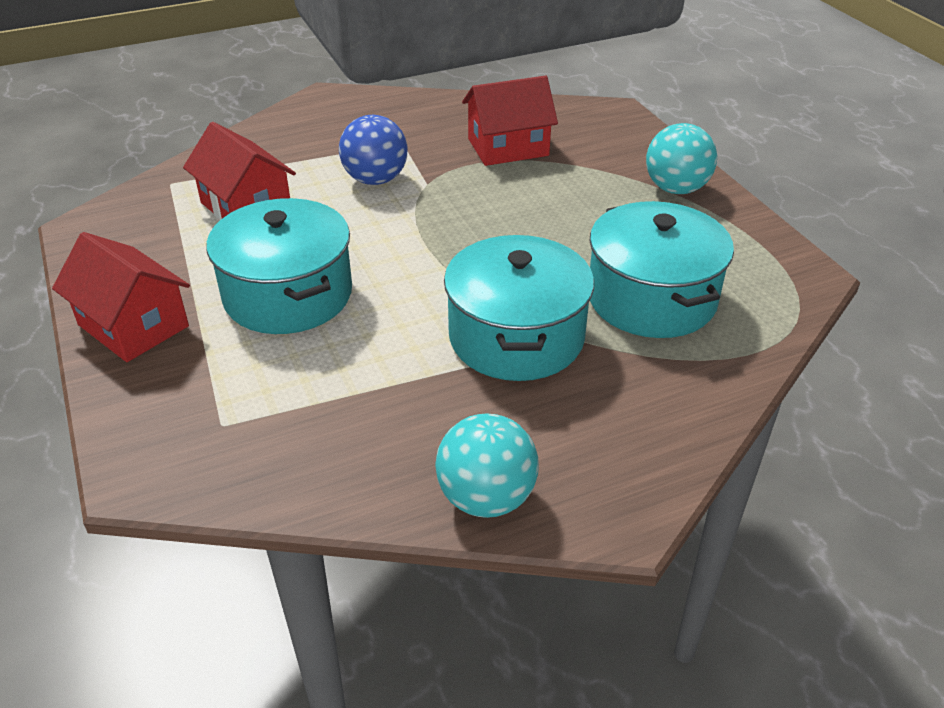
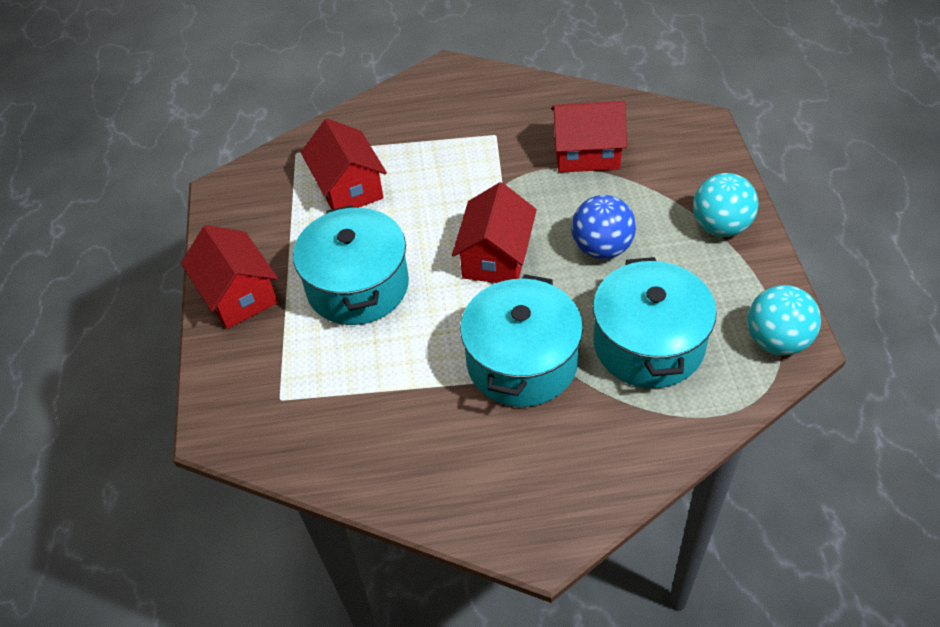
camera: 20 degrees right, 10 degrees up
(375, 179) = (460, 174): blue ball -> blue ball (602, 248)
(445, 246) = (496, 257): none -> red house
(486, 498) = (448, 504): turquoise ball -> turquoise ball (776, 341)

